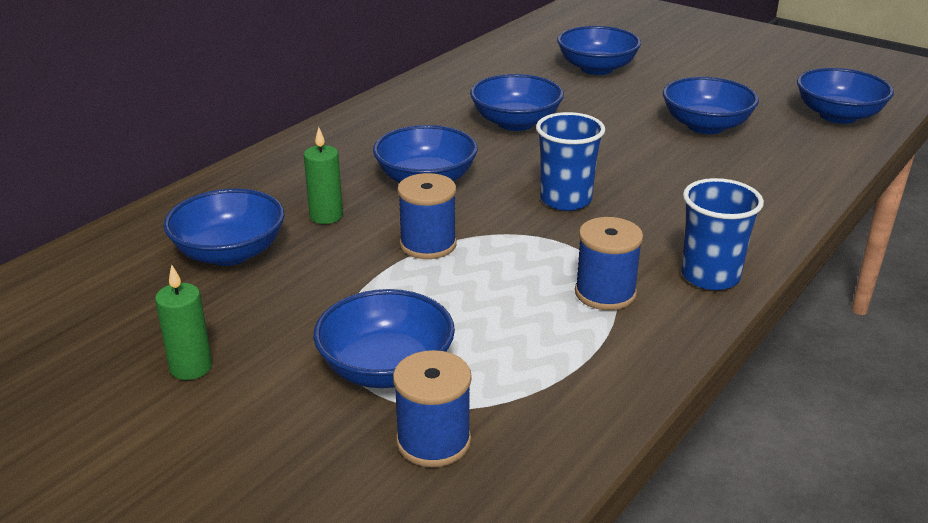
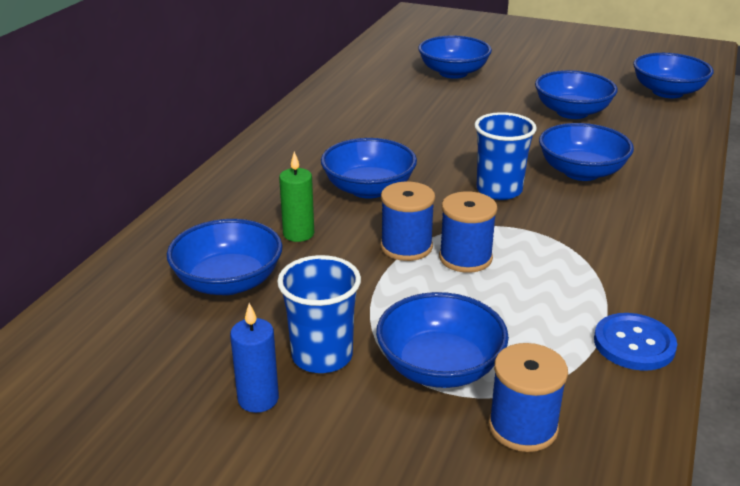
camera: 15 degrees left, 0 degrees up
(191, 367) = (258, 399): green candle -> blue candle
(515, 123) = (414, 127): blue bowl -> blue bowl (581, 172)
(605, 293) = (582, 267): blue spool -> blue spool (465, 258)
(609, 381) = (634, 344): none -> blue button
(710, 276) = (656, 239): blue cup -> blue cup (322, 356)

